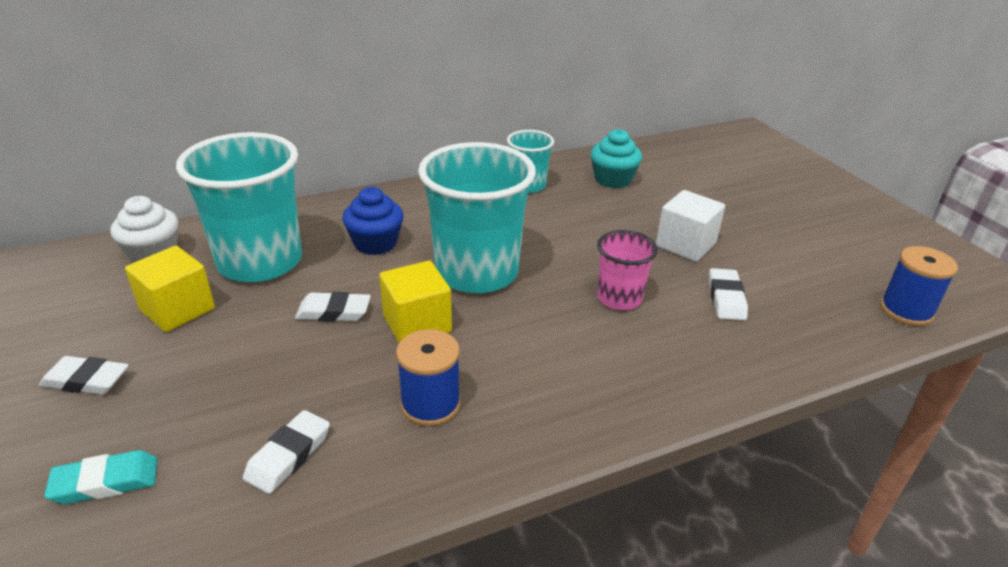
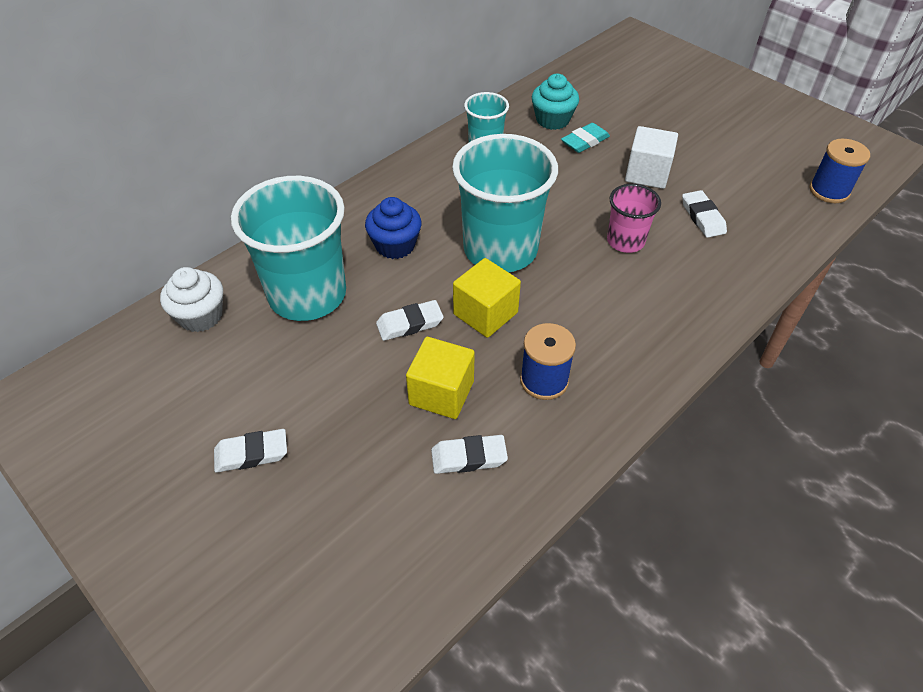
camera: 20 degrees left, 15 degrees up
(105, 482) = (346, 528): turquoise eraser -> turquoise eraser (585, 141)
(177, 309) = (273, 364): yellow cube -> yellow cube (441, 393)
(288, 455) = (469, 457): white eraser -> white eraser turned 75 degrees clockwise

